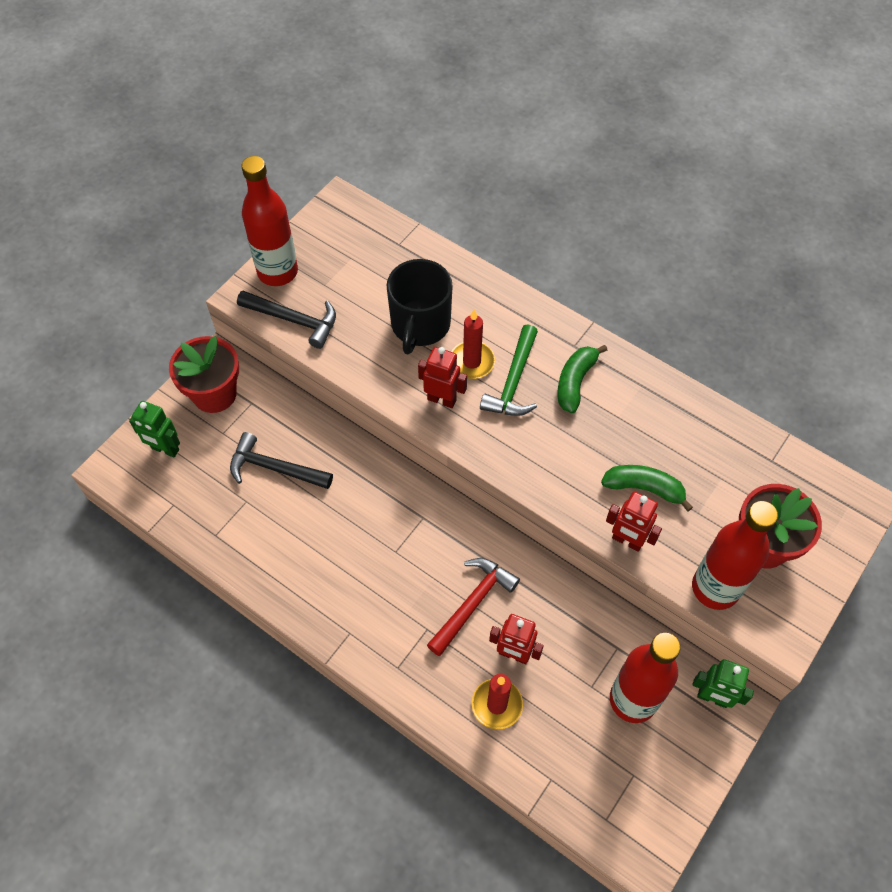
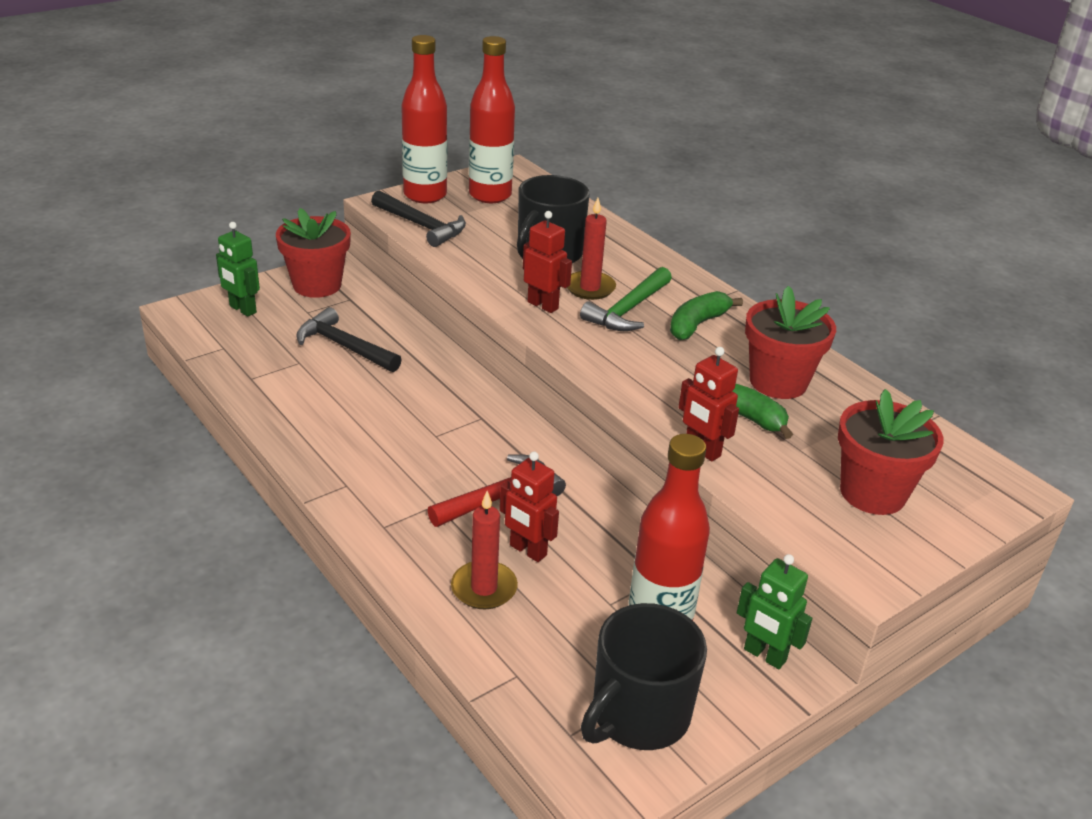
camera: 15 degrees right, 25 degrees down
(645, 785) = (638, 715): none -> black mug
(660, 436) = (778, 382): none -> red flower pot
(715, 588) = (796, 513): red bottle -> red bottle (490, 195)

